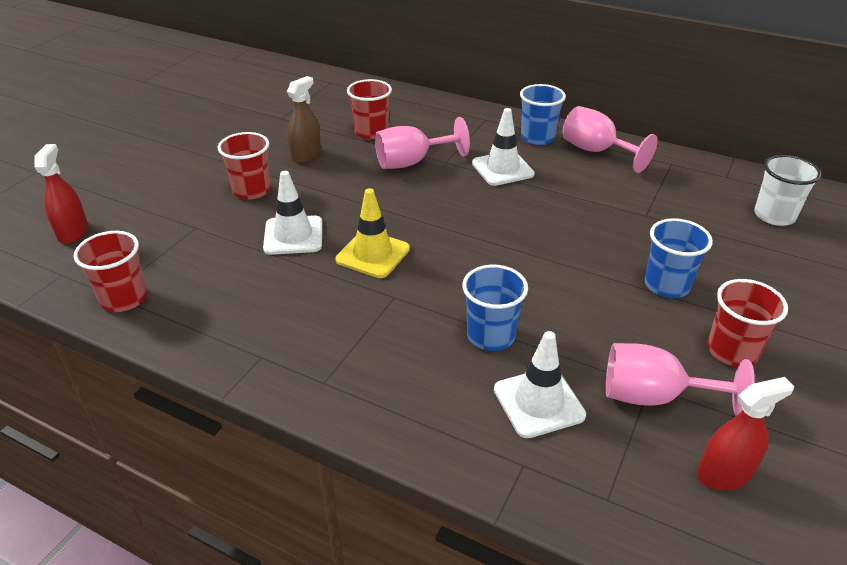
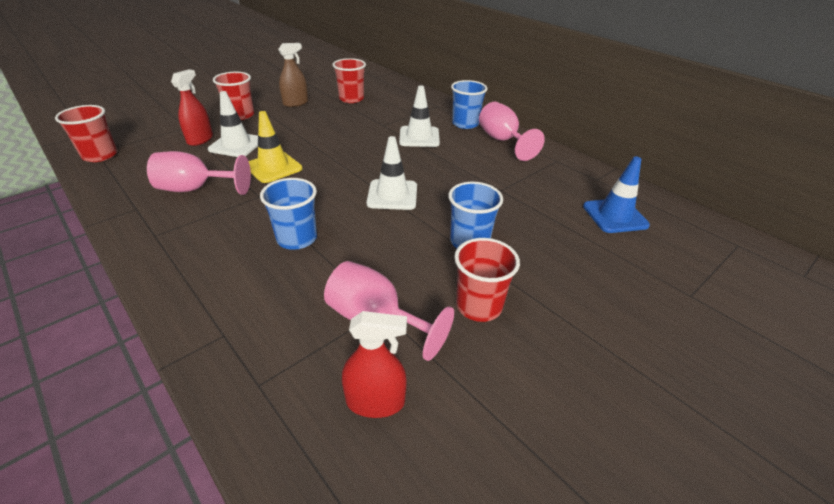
camera: 20 degrees right, 0 degrees up
(73, 232) = (117, 115): red spray bottle -> red spray bottle (200, 139)
(412, 162) = (359, 120): pink goblet -> pink goblet (195, 189)
(538, 402) = (282, 294): white traffic cone -> white traffic cone (392, 195)
(774, 216) = (615, 216): white cup -> blue traffic cone

